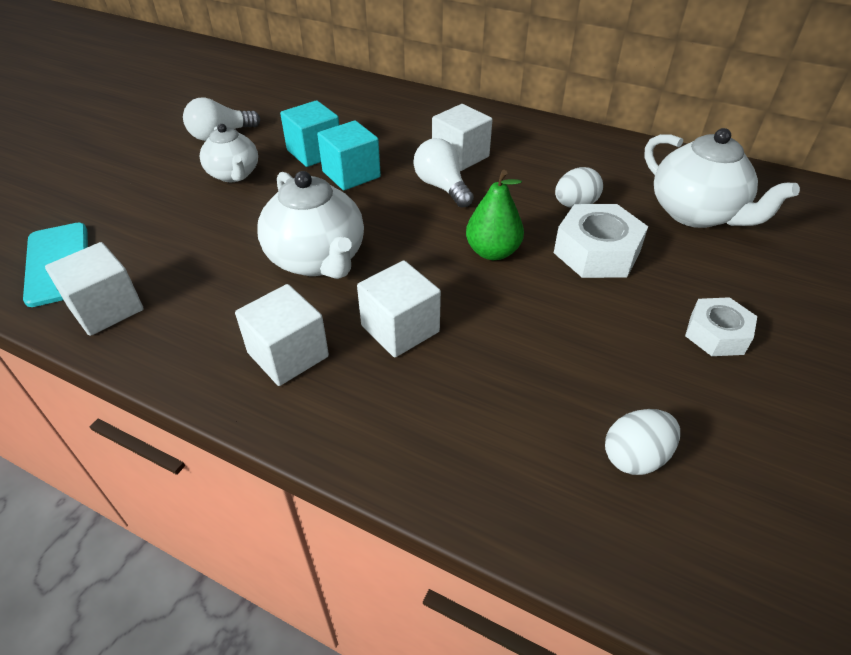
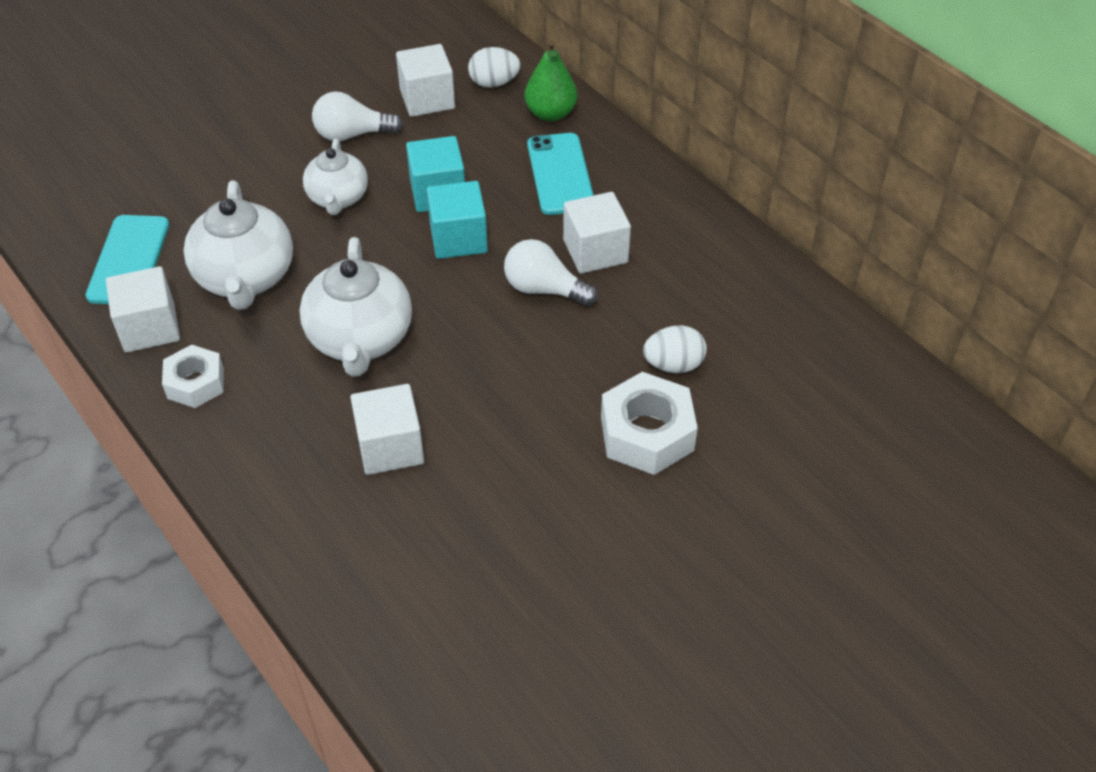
camera: 25 degrees right, 5 degrees up
(288, 355) = (277, 435): white cube -> white cube (427, 99)
(398, 121) = (560, 174): none -> turquoise phone
(442, 187) = (544, 289): white light bulb -> white light bulb turned 60 degrees counterclockwise
(492, 252) = (538, 393): green pear -> green pear (550, 113)
(635, 457) = (508, 651): white egg -> white egg (494, 83)
(696, 214) = (804, 425): white teapot -> white teapot (245, 278)
(716, 334) = (689, 572): white nut -> white nut (195, 383)

